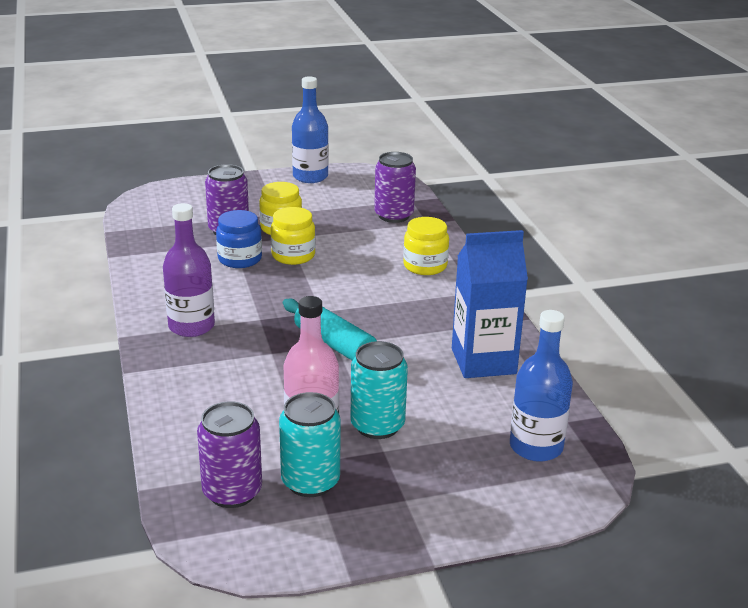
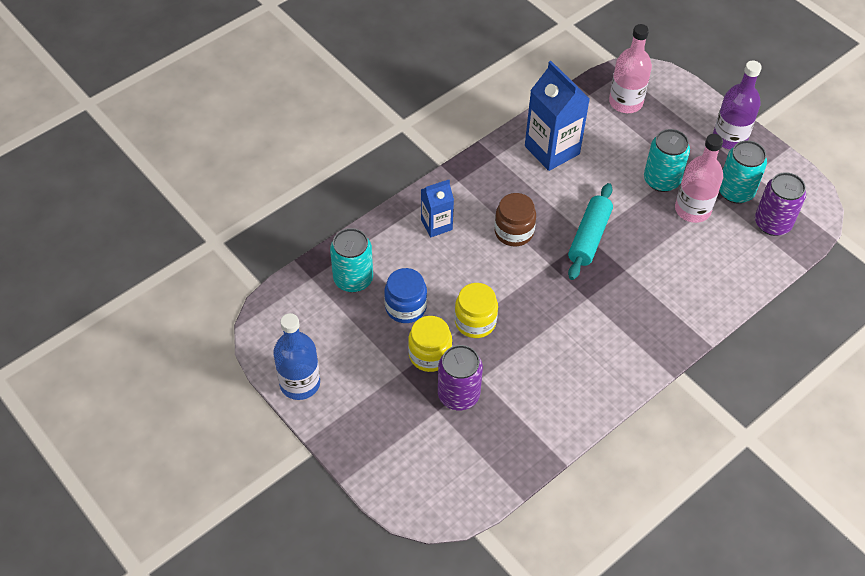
camera: 115 degrees left, 25 degrees up
(191, 326) = (628, 336): purple bottle -> purple bottle (729, 138)
(240, 259) = (506, 358): blue jar -> blue jar (405, 307)
(381, 303) = (514, 232): none -> brown jar
(394, 215) = (353, 279): purple can -> turquoise can
(425, 266) = (436, 225): yellow jar -> blue carton
(536, 447) = (625, 102): blue bottle -> pink bottle

